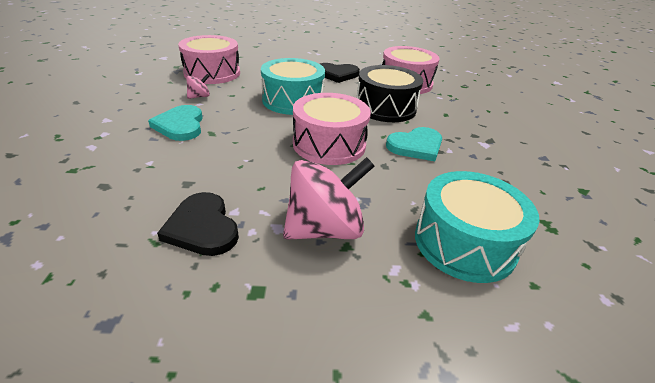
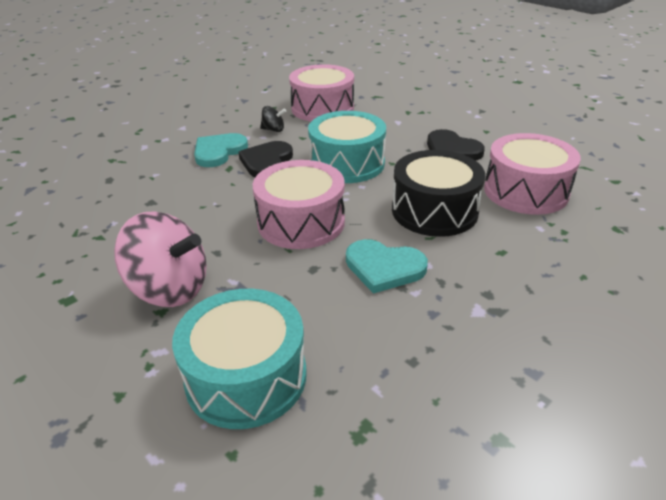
camera: 50 degrees right, 0 degrees up
(199, 97) = (273, 130): pink spinning top -> black spinning top
(202, 227) = (109, 239): black heart -> black heart (267, 162)

